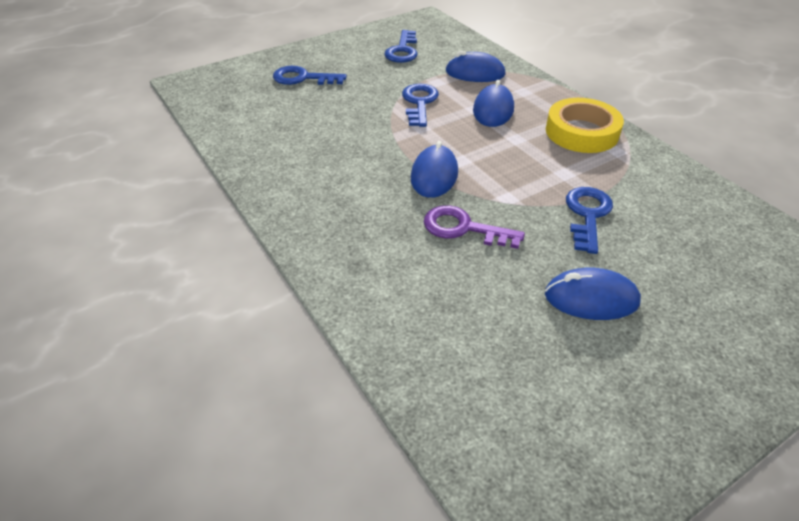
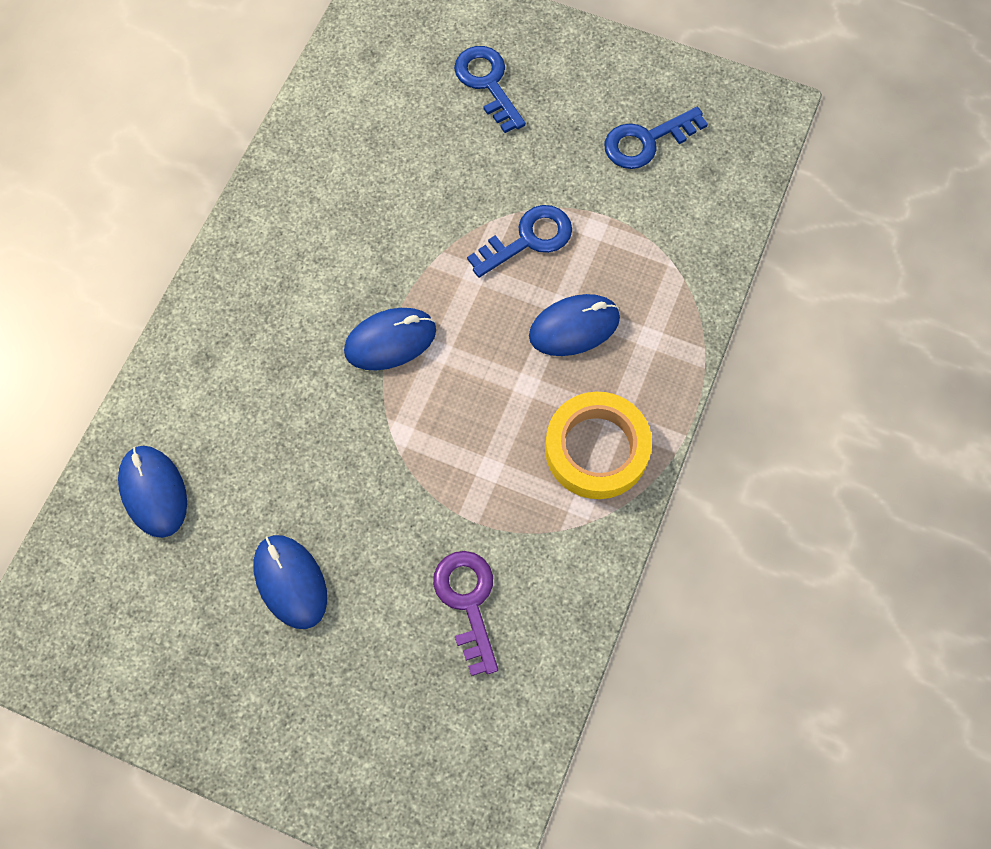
camera: 55 degrees right, 25 degrees up
(463, 228) = (319, 418): purple key -> purple key (468, 601)
(475, 73) = (653, 257): blue mouse -> blue mouse (153, 492)
(587, 215) = (425, 525): blue key -> none

